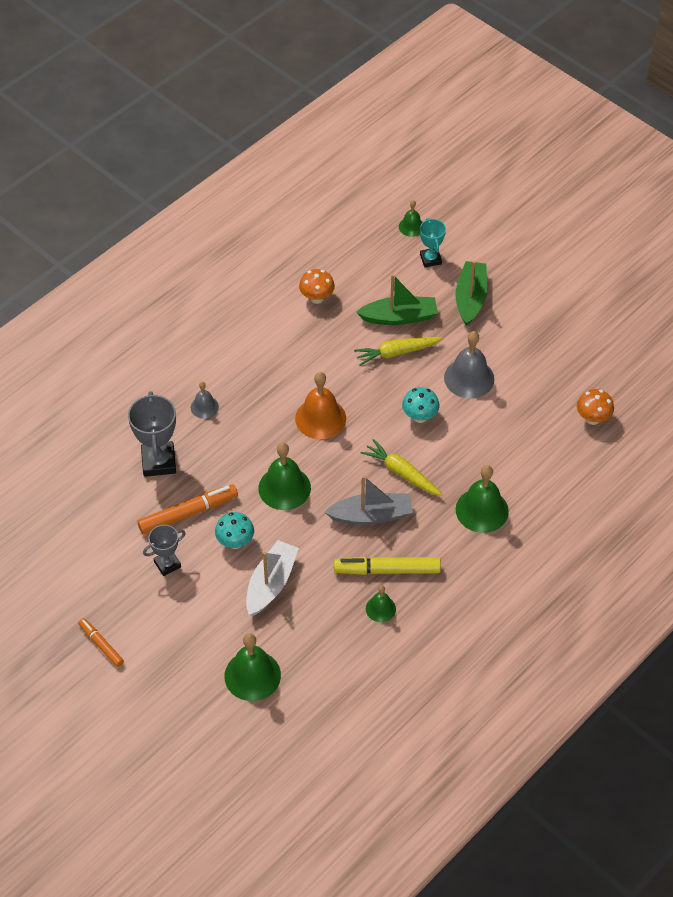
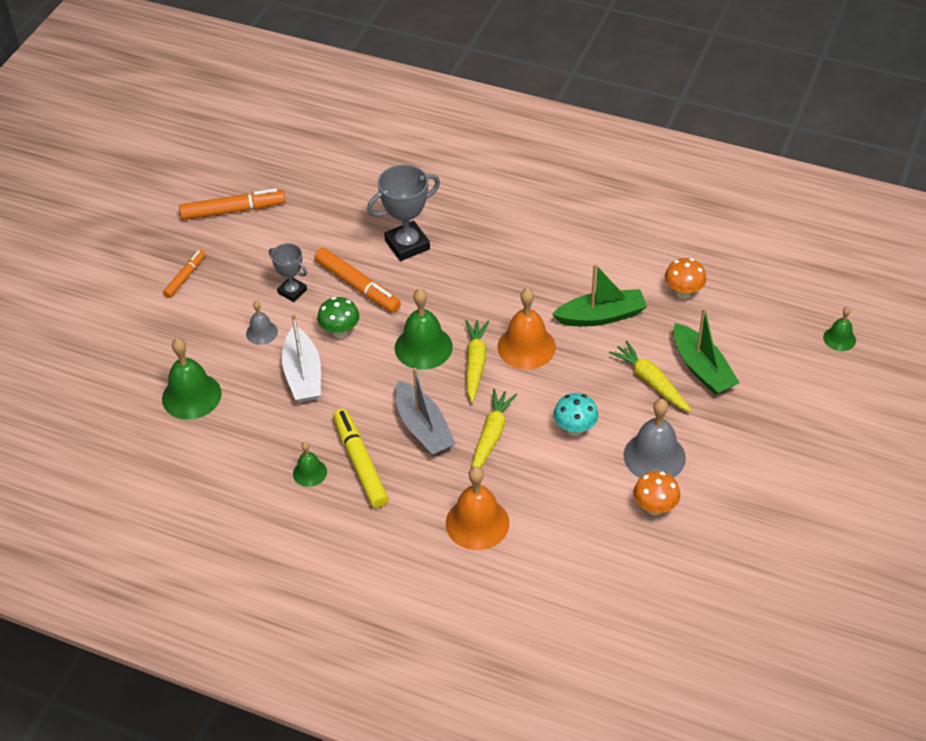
camera: 70 degrees right, 5 degrees down
(35, 583) = (233, 211): none -> orange marker
(204, 407) = (490, 254): grey bell -> grey bell (261, 332)
(235, 542) = (340, 332): turquoise mushroom -> green mushroom
(271, 583) = (303, 375): white boat -> white boat turned 75 degrees clockwise
(321, 458) = (475, 364): none -> yellow carrot
(430, 259) = (803, 370): turquoise trophy -> none
(470, 298) = (770, 423): green boat -> green boat (601, 316)
(482, 510) = (477, 523): green bell -> orange bell
(592, 418) = (665, 594): orange mushroom -> orange mushroom (655, 507)

